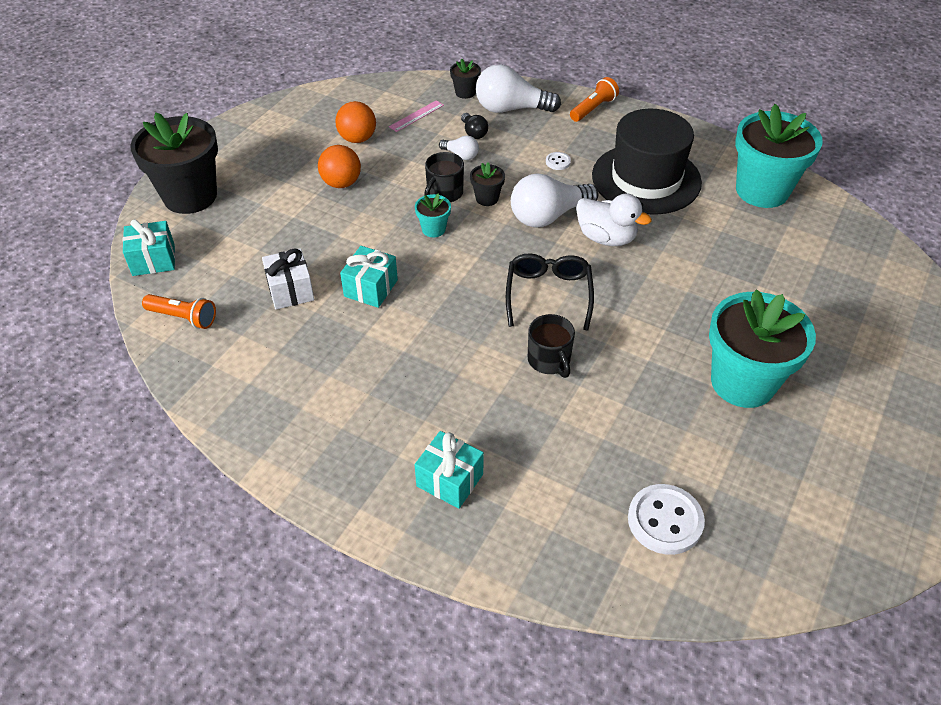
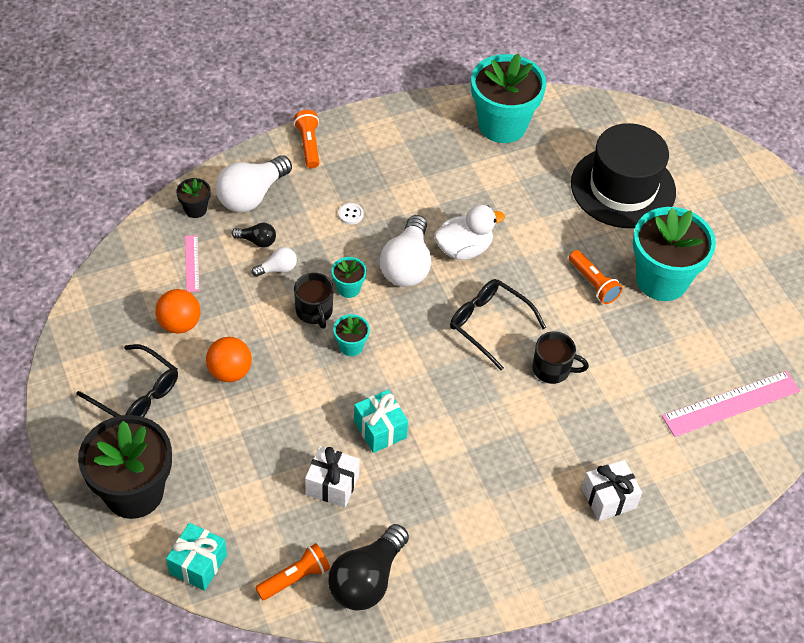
camera: 55 degrees left, 5 degrees up
(216, 360) = (367, 580): none -> black light bulb
(275, 153) = (136, 394): none -> black glasses
(449, 480) = (608, 498): turquoise gift -> white gift
(487, 198) = (348, 288): black flower pot -> turquoise flower pot
(646, 179) = (424, 178): black hat -> black hat (623, 187)
(665, 521) = (731, 404): white button -> pink ruler
(676, 337) = (593, 283): none -> orange flashlight

